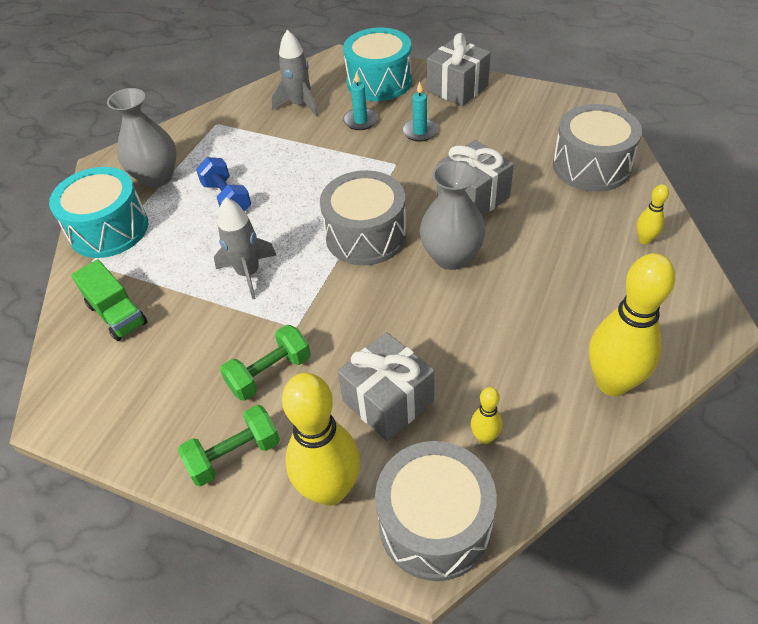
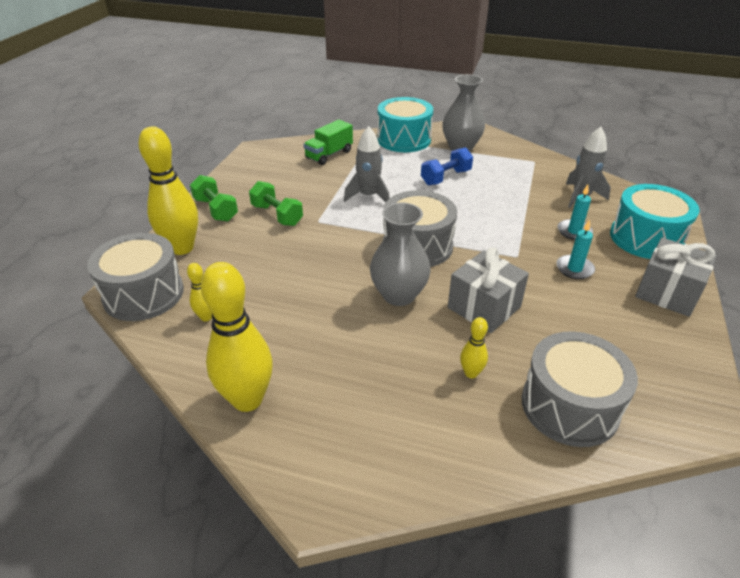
camera: 80 degrees right, 10 degrees down
(388, 401) = (247, 267): grey gift -> none
(644, 240) = (447, 447): yellow bowling pin -> yellow bowling pin (471, 373)

